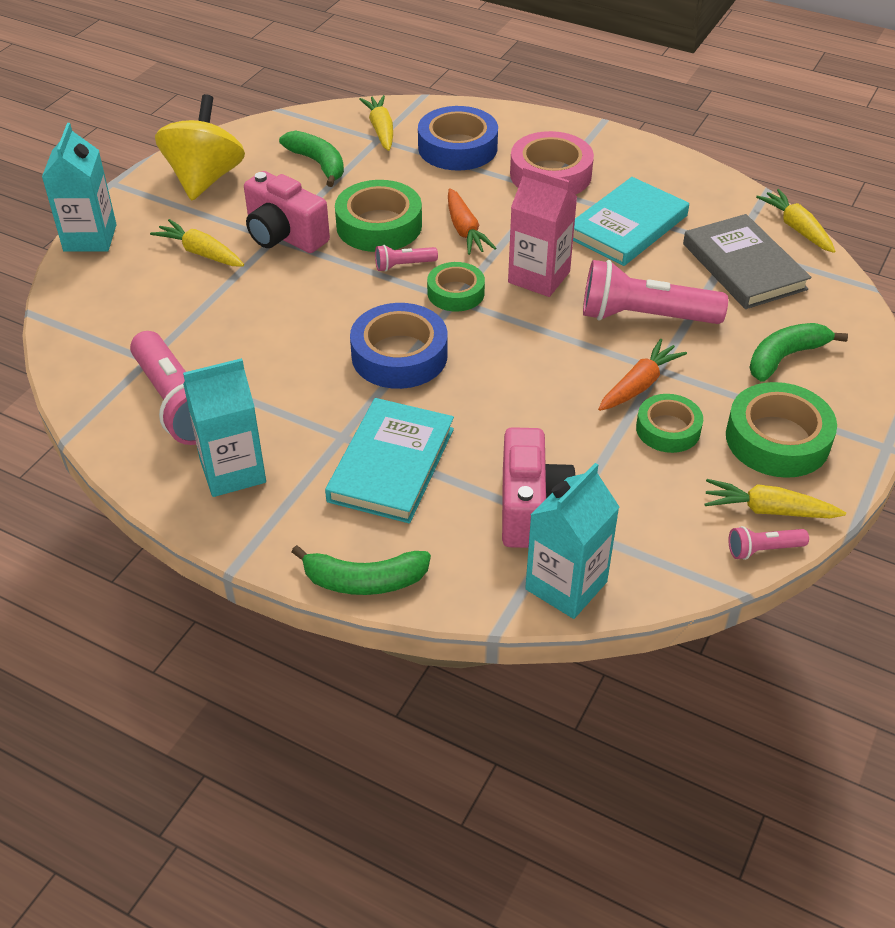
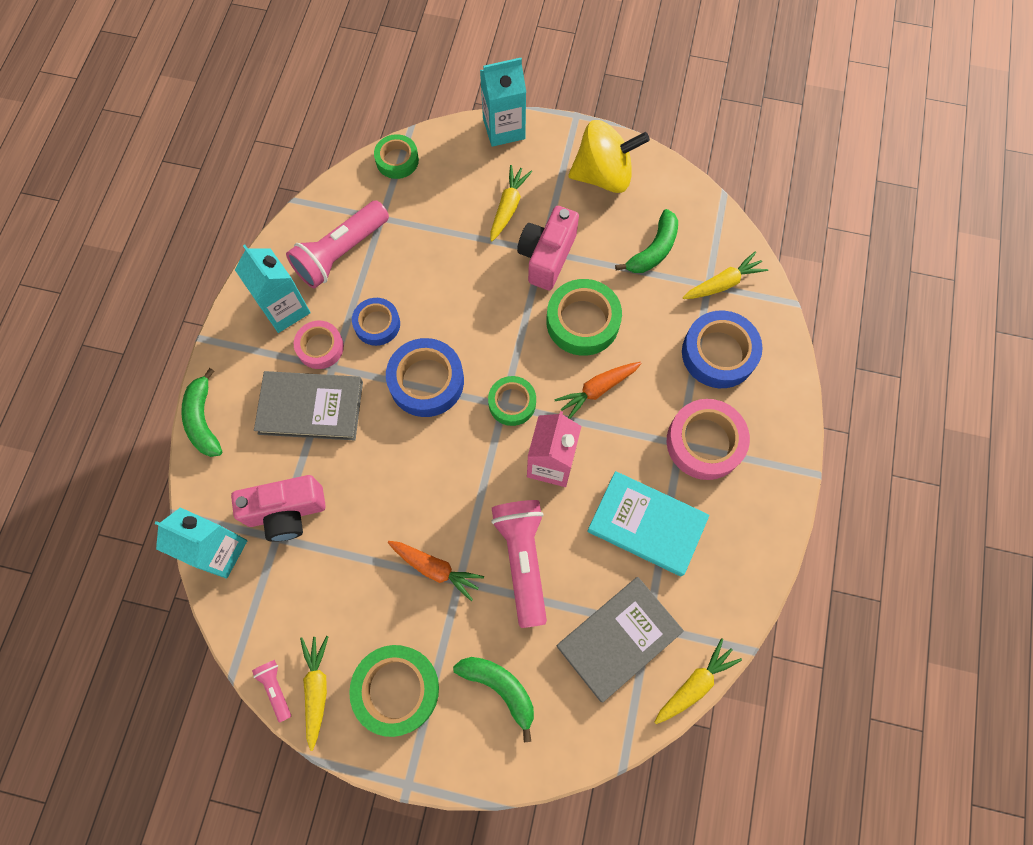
camera: 75 degrees right, 25 degrees up
(301, 386) = (377, 324): none -> blue tape
(308, 443) = (320, 347): none -> pink tape
(392, 464) = (311, 408): turquoise book -> grey book
(403, 265) = (535, 354): pink flashlight -> none
(668, 429) = (389, 599): green tape -> green tape (397, 160)

